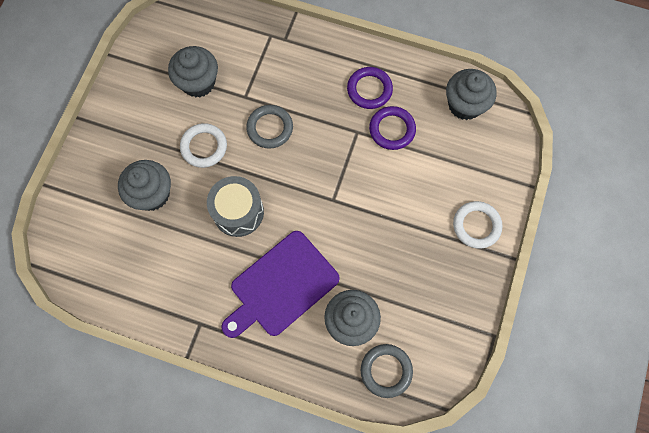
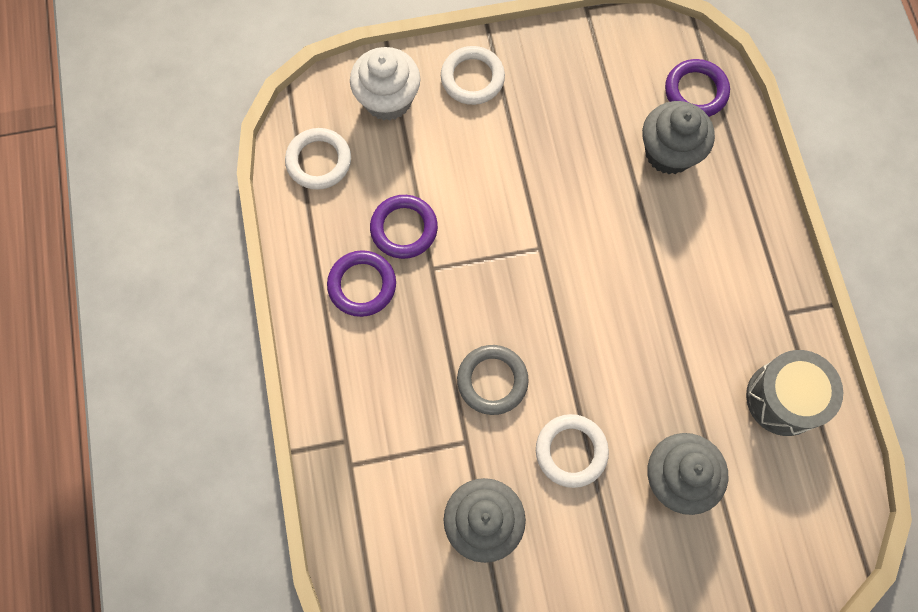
camera: 120 degrees left, 0 degrees up
(238, 212) = (628, 351): grey drum -> grey drum (783, 398)
(281, 286) = (682, 248): purple cutting board -> none
(386, 371) = (695, 91): grey ring -> purple ring
(465, 105) = (319, 161): grey cupcake -> white ring
(487, 165) = (388, 99): none -> white cupcake

